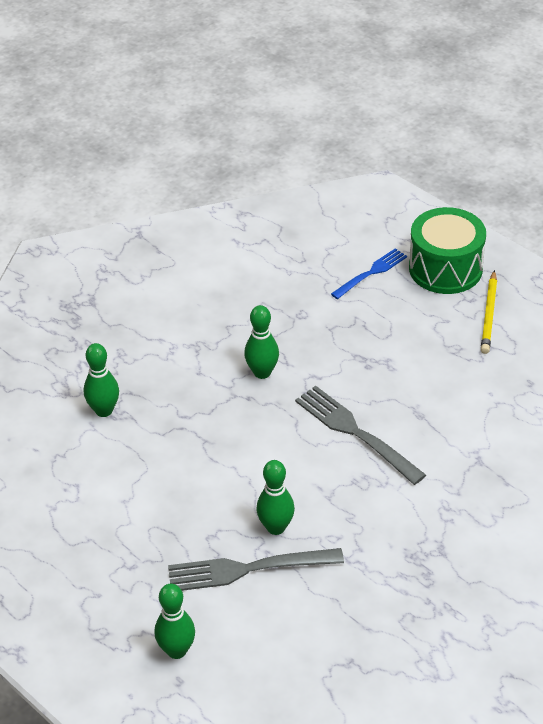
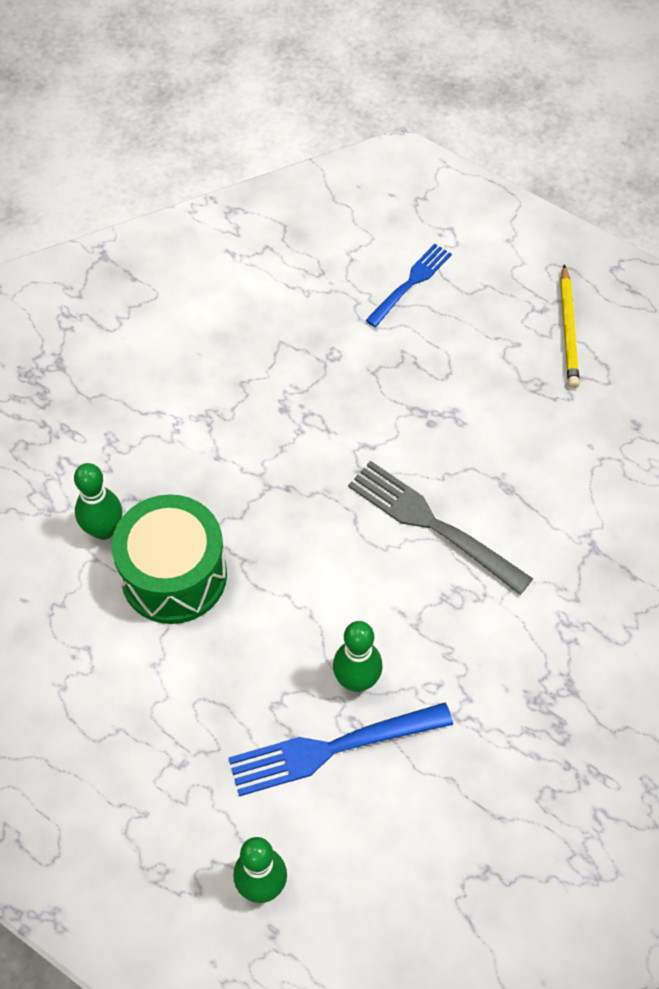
camera: 10 degrees left, 15 degrees up
(247, 569) = (331, 749): grey fork -> blue fork
(262, 372) = (298, 448): green bowling pin -> none
(445, 269) = (502, 267): green drum -> green drum (174, 575)

